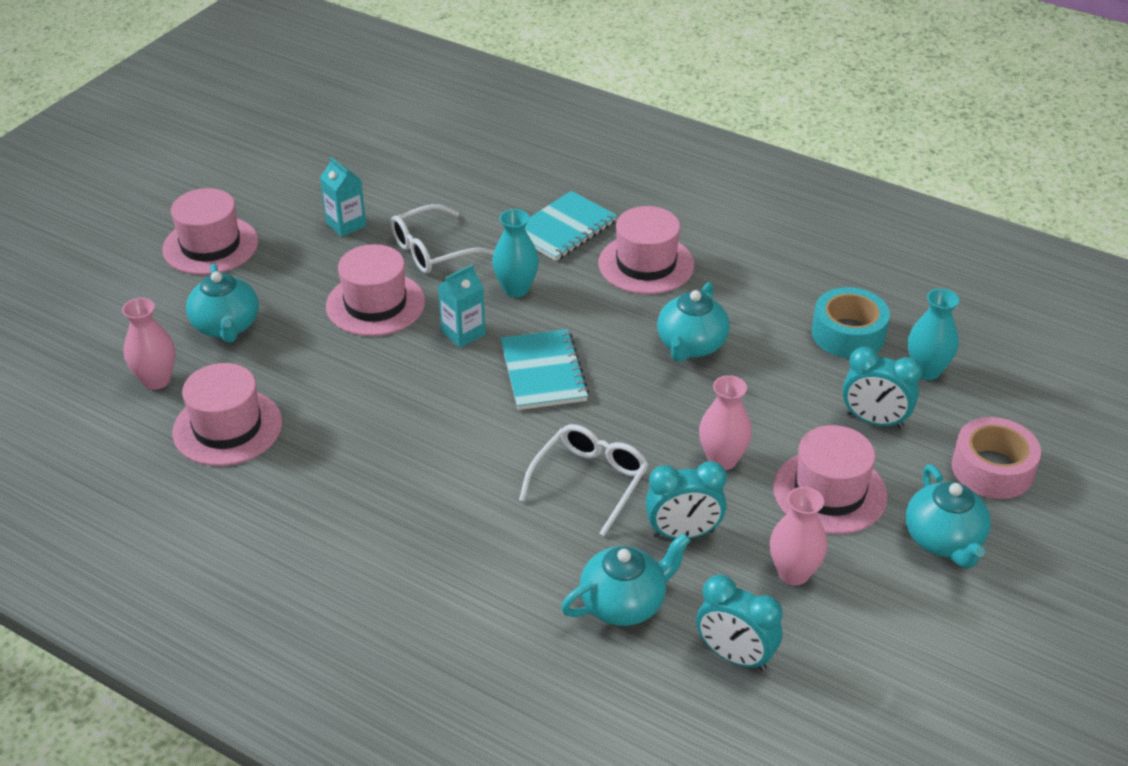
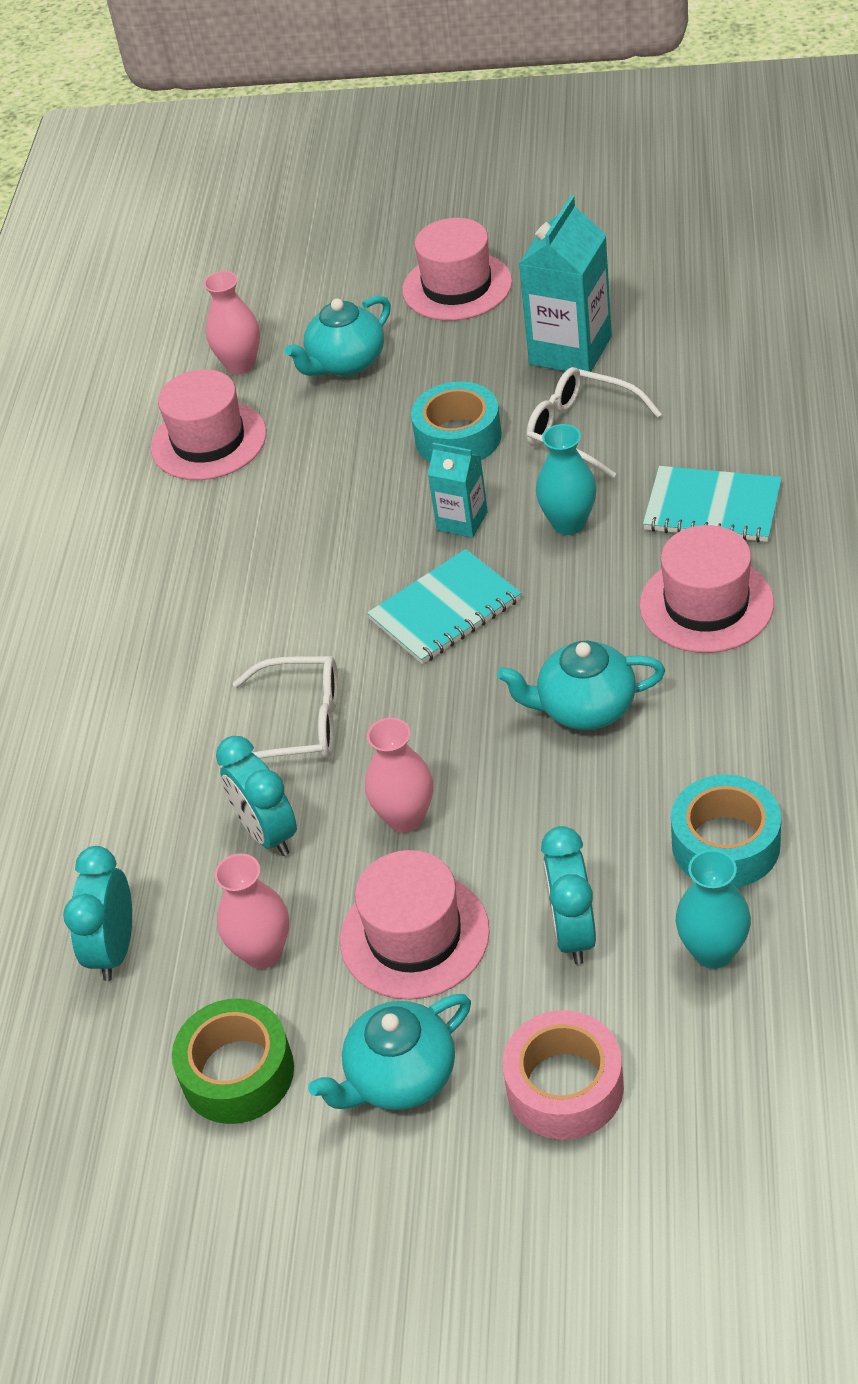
camera: 70 degrees right, 5 degrees up
(346, 224) = (570, 350): turquoise carton -> turquoise carton, size x1.76
(375, 304) = (458, 437): pink hat -> turquoise tape
(624, 603) = (141, 829): turquoise teapot -> none
(893, 622) = (237, 1072): none -> green tape

